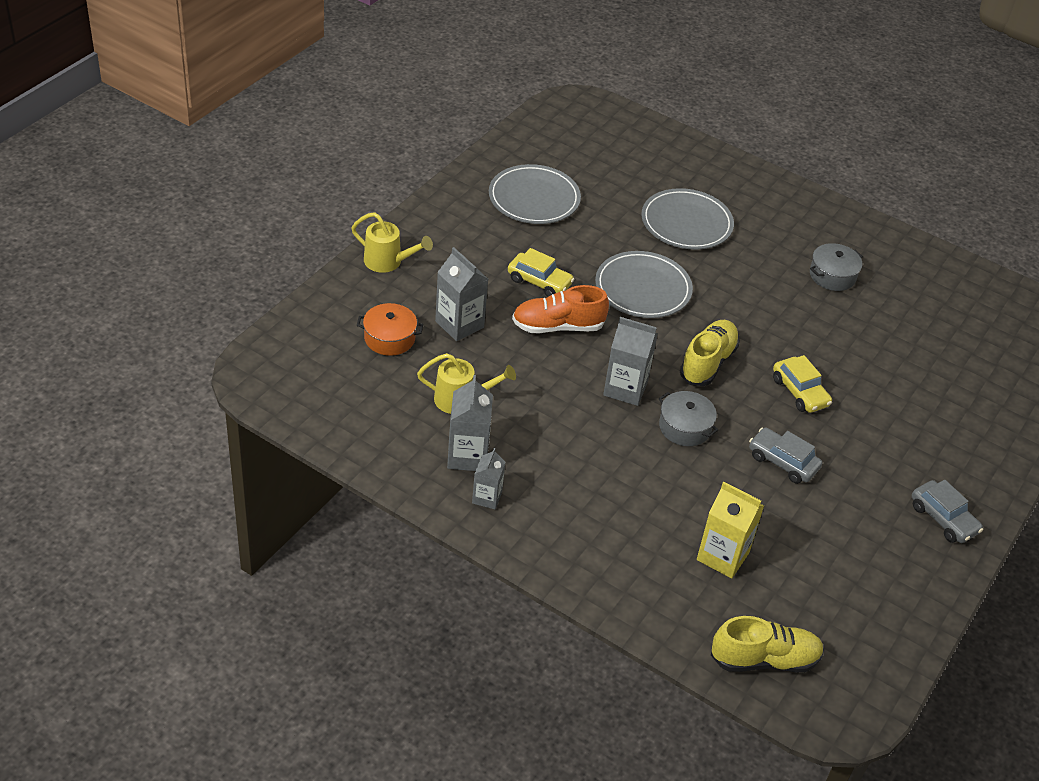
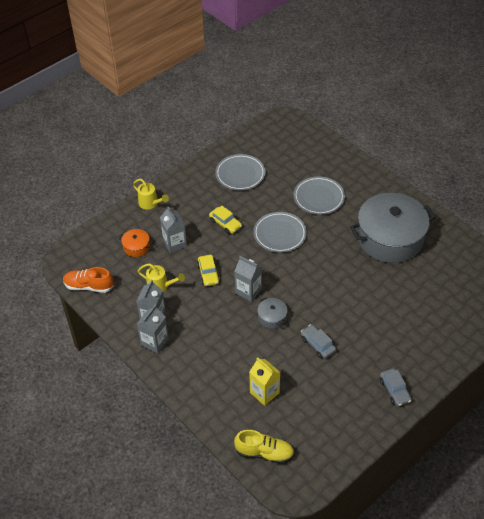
camera: 20 degrees right, 5 degrees up
(487, 497) = (154, 342): grey carton -> grey carton, size x1.60
(558, 326) = (225, 251): orange shoe -> orange shoe (89, 286)
(708, 362) = (299, 281): yellow shoe -> none
(800, 392) = (343, 305): yellow car -> yellow car (208, 274)
(832, 275) = (390, 238): grey pot -> grey pot, size x2.49

